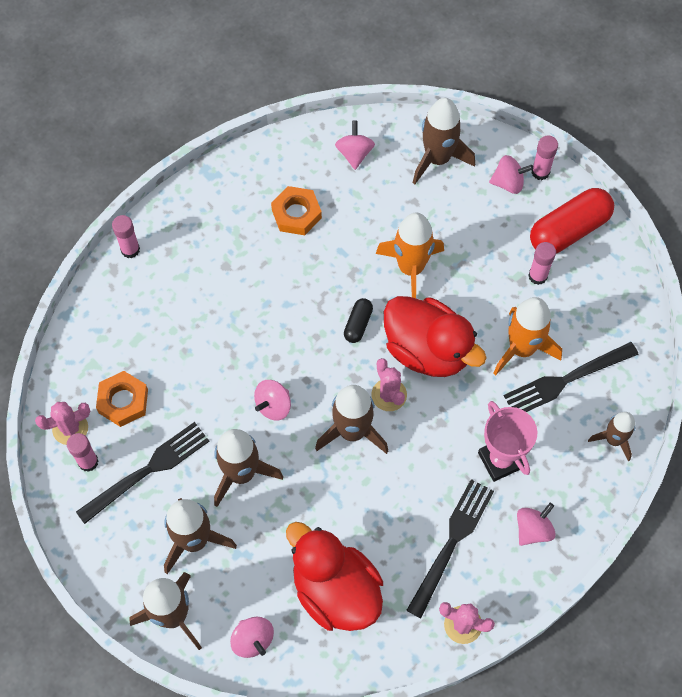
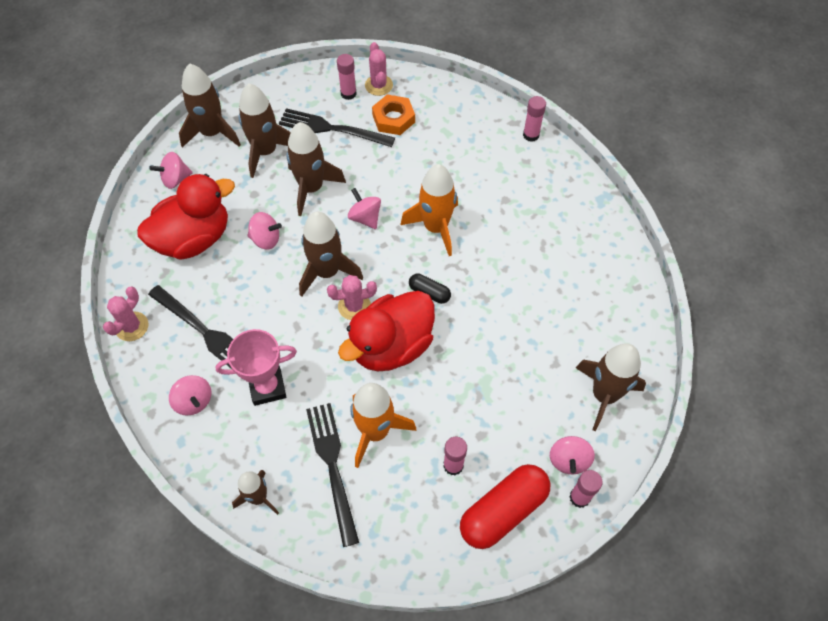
camera: 100 degrees right, 5 degrees down
(148, 470) = (331, 129): black fork -> black fork turned 135 degrees clockwise
(296, 214) = (552, 260): orange nut -> none
(354, 153) = (616, 319): pink spinning top -> pink spinning top (266, 239)
(411, 268) = (480, 347): orange rocket -> orange rocket (435, 227)
(569, 230) = (503, 511): red capsule -> red capsule turned 75 degrees clockwise

